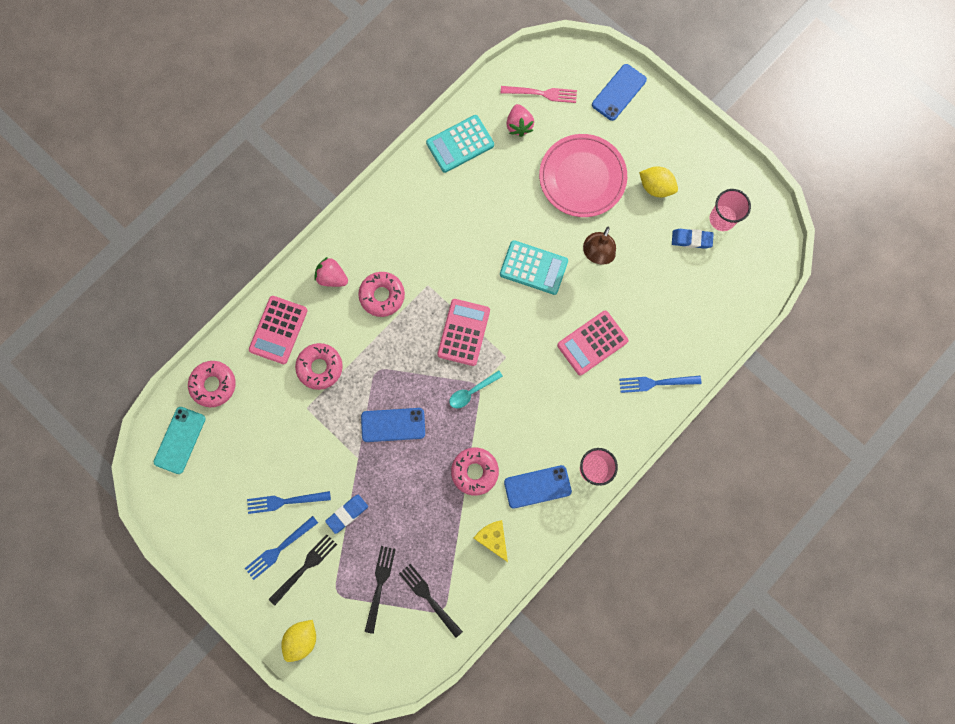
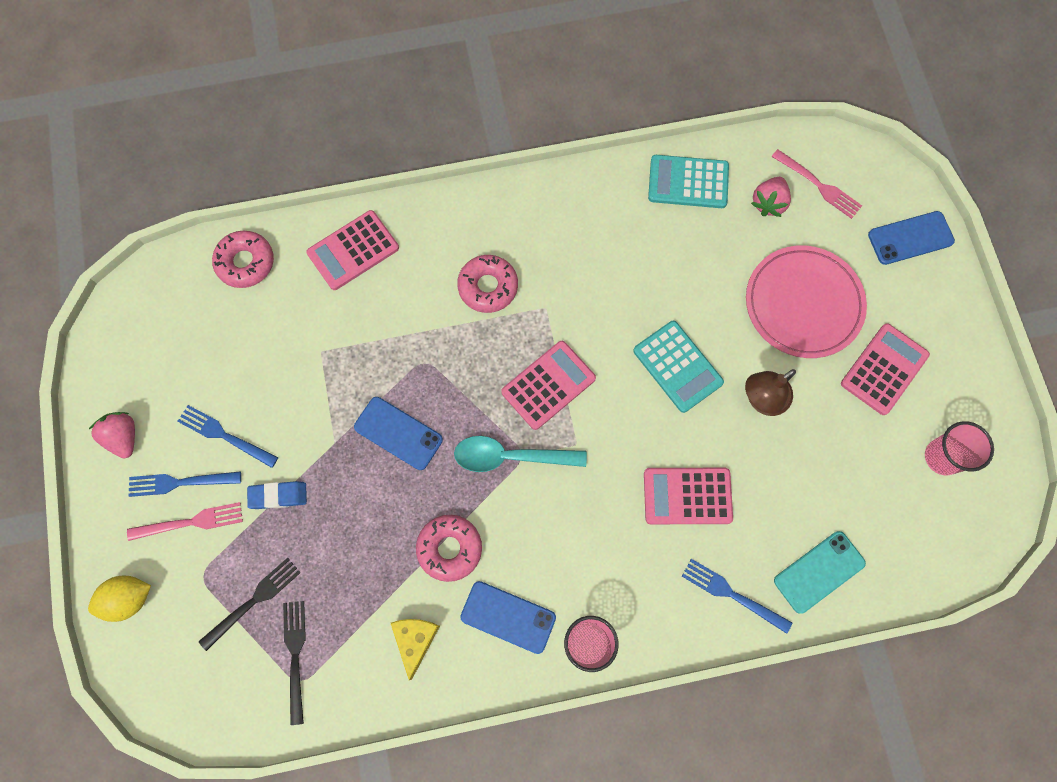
camera: 35 degrees right, 5 degrees down
(180, 440) = (169, 296): turquoise phone -> turquoise phone (819, 572)
(305, 567) = (190, 522): black fork -> pink fork
(320, 367) = (367, 318): pink donut -> none
(332, 277) = (449, 233): pink strawberry -> pink strawberry (123, 437)
(472, 392) = (510, 457): turquoise spoon -> turquoise spoon, size x1.60
(655, 187) = (884, 369): yellow lemon -> pink calculator
(691, 239) = (888, 456): blue eraser -> none

